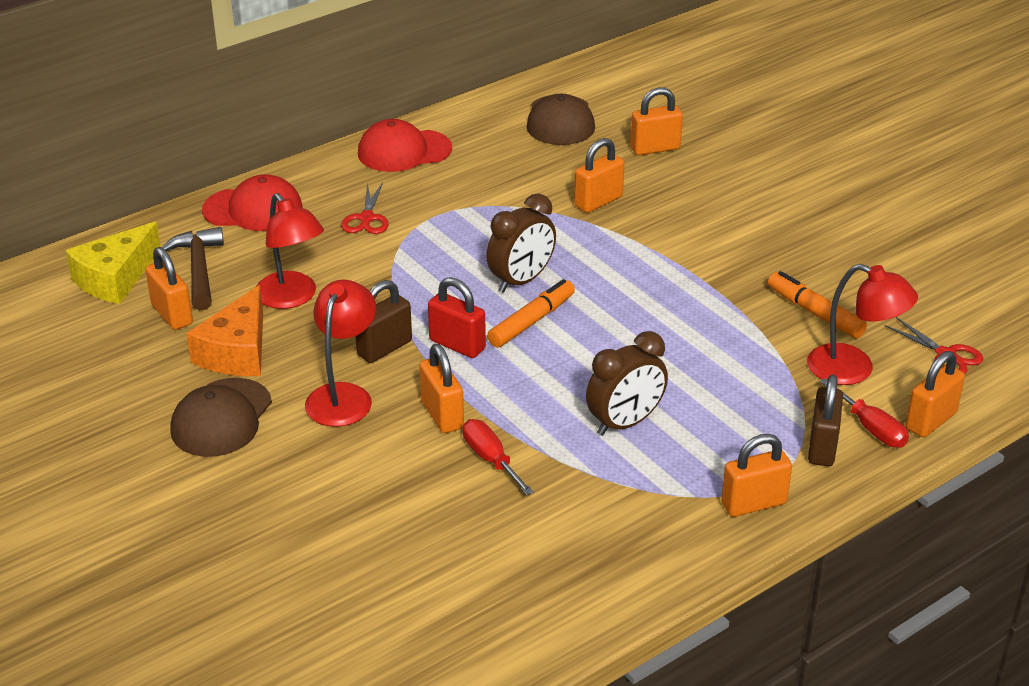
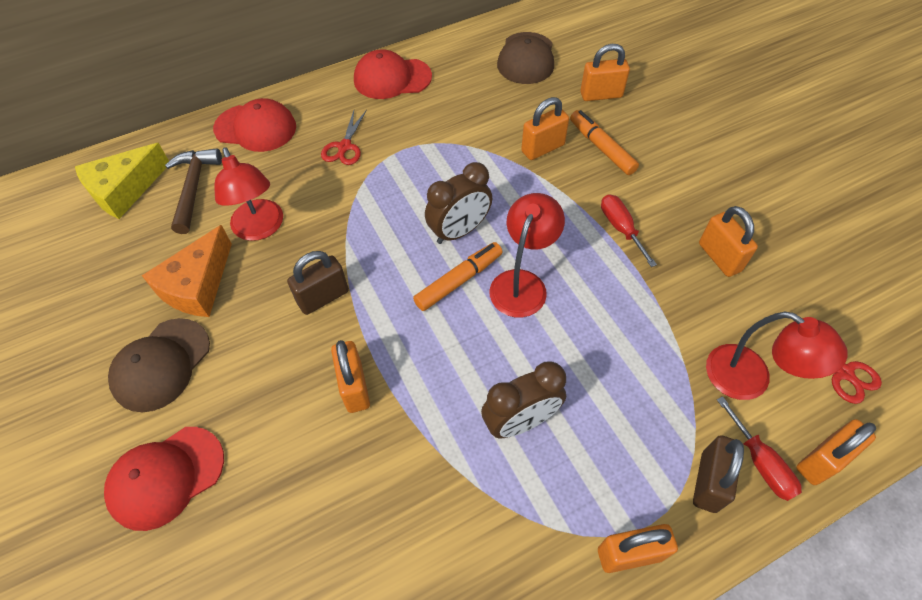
camera: 10 degrees right, 20 degrees up
(172, 314) = (157, 236): orange padlock -> orange padlock (719, 257)
(262, 501) = (166, 477): none -> red cap
(343, 395) = (273, 351): red lamp -> red lamp (522, 283)
(457, 345) = (387, 301): red padlock -> none
(490, 459) = (386, 452): red screwdriver -> red screwdriver (620, 228)
(815, 312) = (720, 301): orange marker -> orange marker (601, 147)

